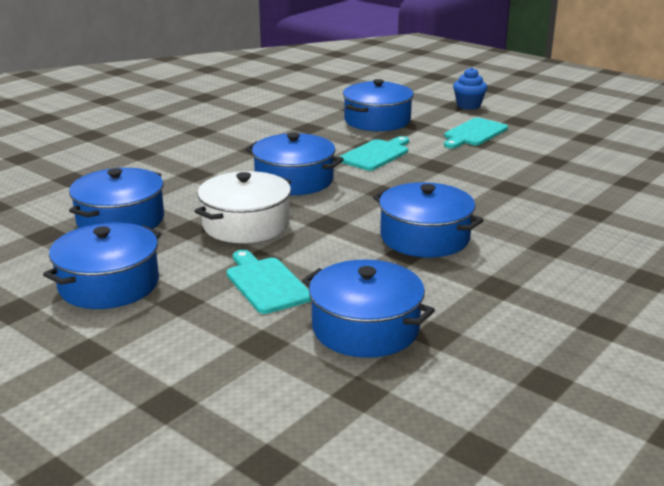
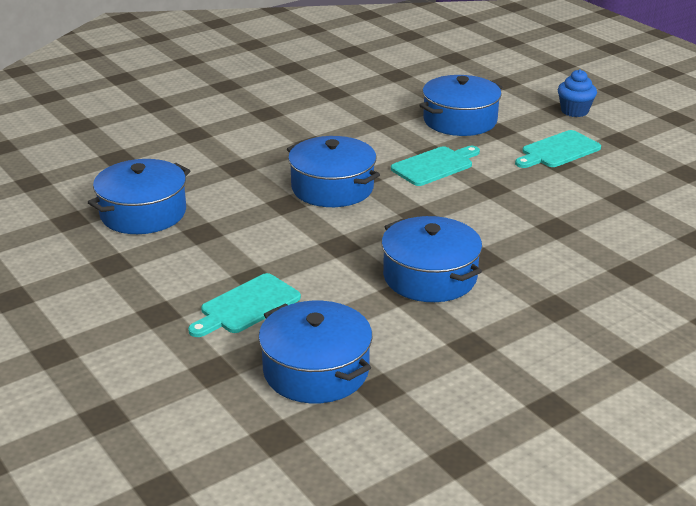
camera: 15 degrees right, 5 degrees up
(109, 284) = (103, 284): blue pot -> none
(246, 224) = (259, 235): white pot -> none
(266, 283) = (246, 306): turquoise cutting board -> turquoise cutting board turned 120 degrees counterclockwise

